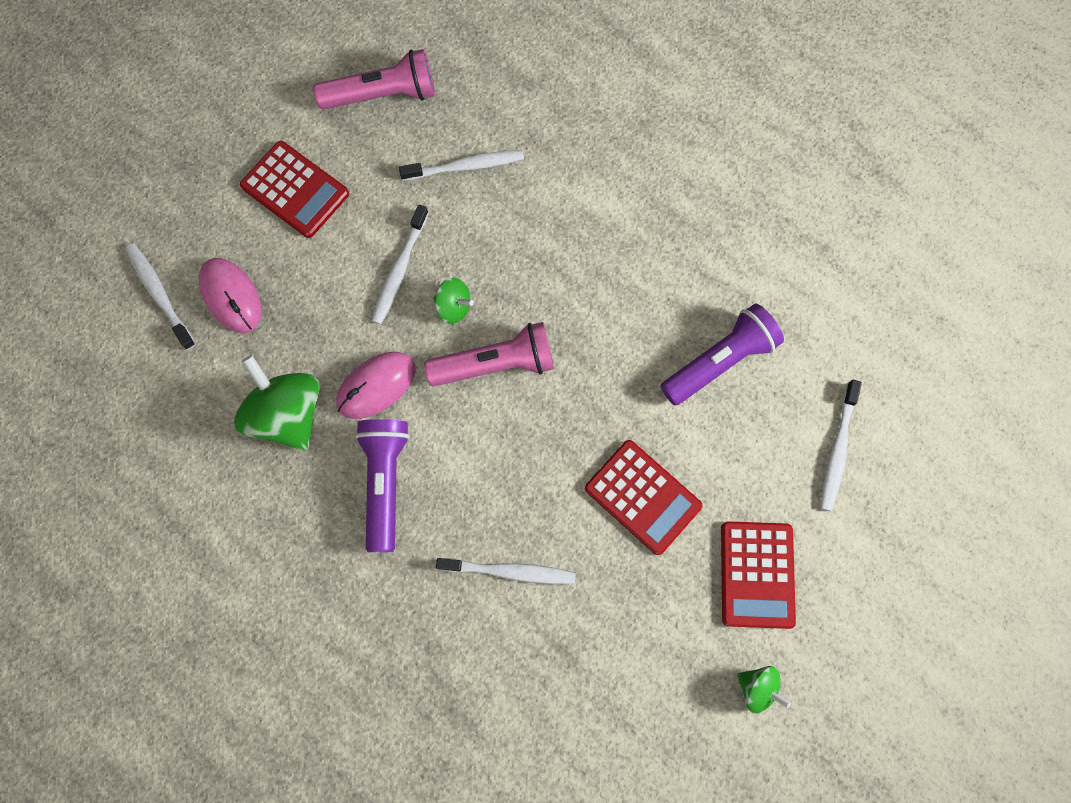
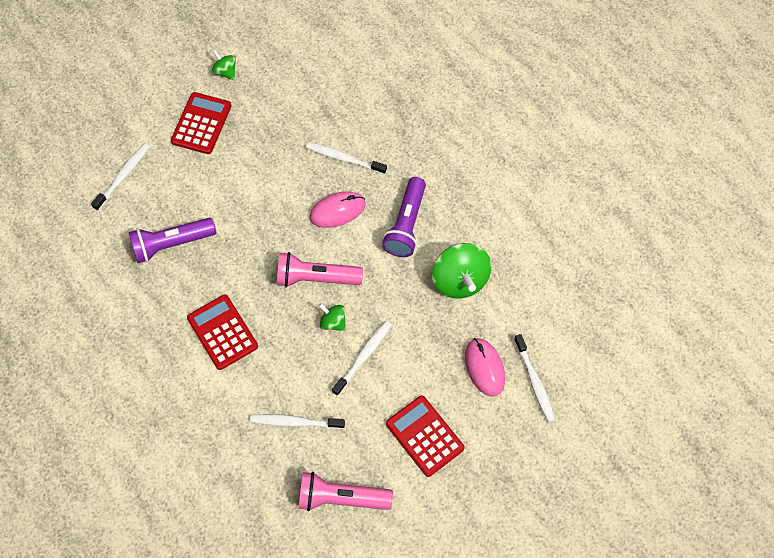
camera: 165 degrees left, 10 degrees down
(376, 386) = (398, 283): pink mouse -> pink mouse (337, 211)
(642, 497) = (251, 178): red calculator -> red calculator (222, 332)

